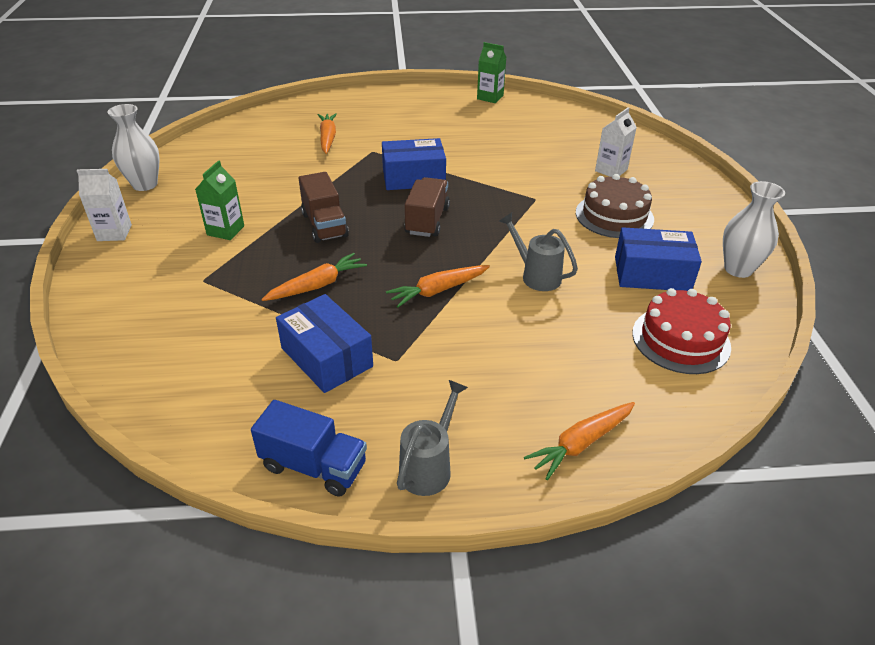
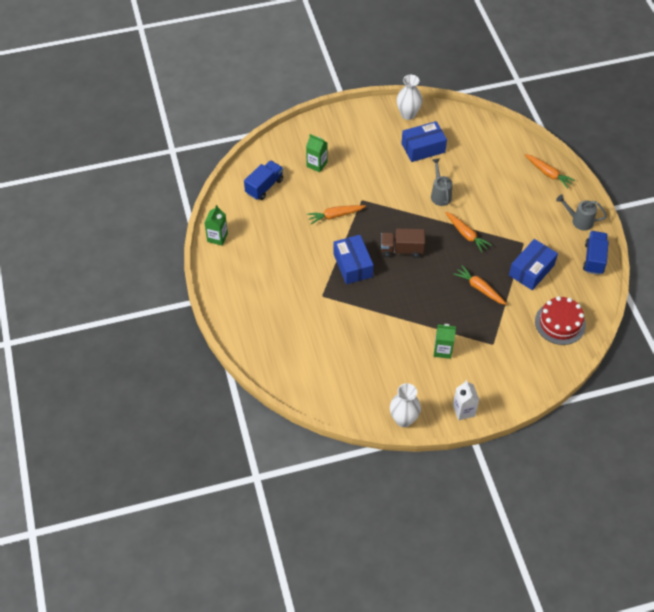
camera: 100 degrees left, 15 degrees up
(325, 225) = (421, 300): brown truck -> none
(328, 138) = (309, 327): orange carrot -> orange carrot (335, 215)
(536, 276) = (440, 194): grey watering can -> grey watering can turned 135 degrees clockwise
(570, 130) = (264, 186): none -> blue truck
(611, 170) = (317, 164): white carton -> green carton
(614, 216) = (371, 163): brown cake -> none
(652, 274) = (423, 148): blue box -> blue box turned 75 degrees clockwise
(680, 340) = (472, 139): red cake -> red cake (560, 323)

